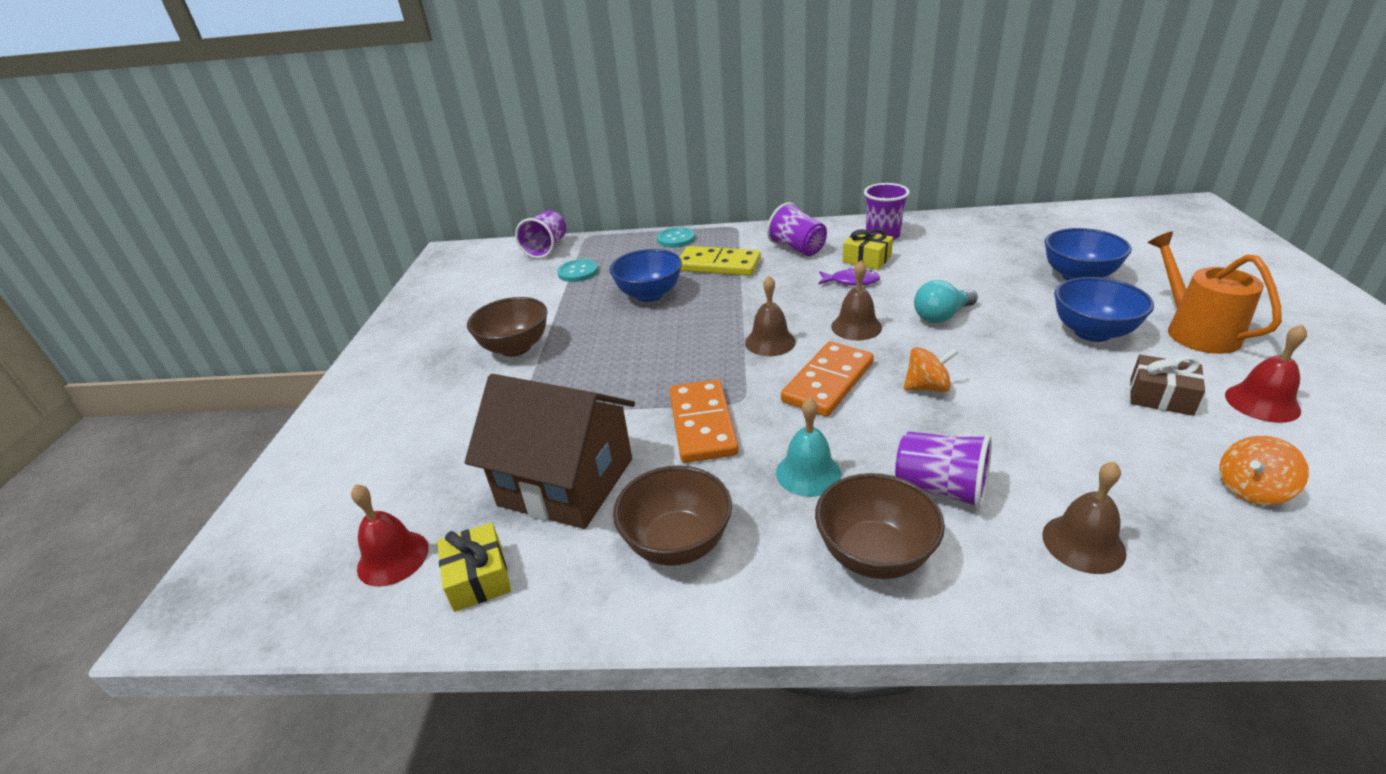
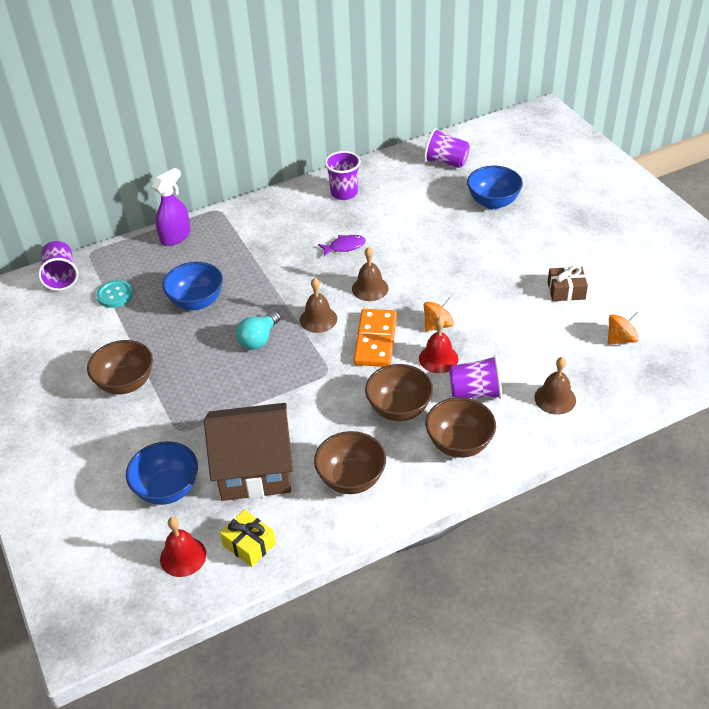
camera: 30 degrees left, 10 degrees up
(676, 239) = (175, 236): turquoise button -> purple spray bottle
(702, 424) = (314, 398): orange domino -> none
(718, 265) = (232, 256): yellow domino -> none
(797, 248) = (285, 222): purple cup -> purple cup (446, 162)
(808, 473) = (399, 409): turquoise bell -> brown bowl
(866, 259) = (344, 221): yellow gift -> none
(941, 316) = (421, 263): turquoise light bulb -> turquoise light bulb (259, 339)
(1092, 332) = (516, 251): blue bowl -> blue bowl (167, 489)
(1196, 331) = (572, 233): orange watering can -> none
(1251, 490) = (621, 339): orange spinning top -> orange spinning top turned 150 degrees counterclockwise
(1262, 402) = (615, 279): red bell -> red bell (438, 358)

